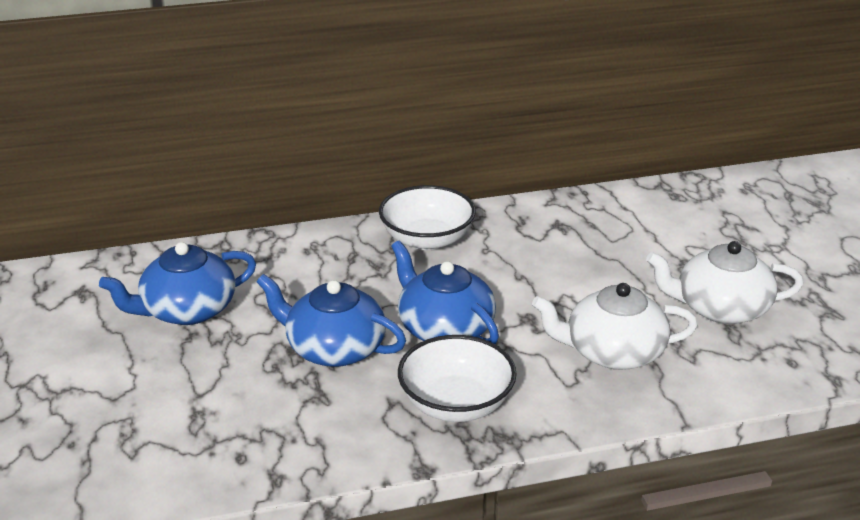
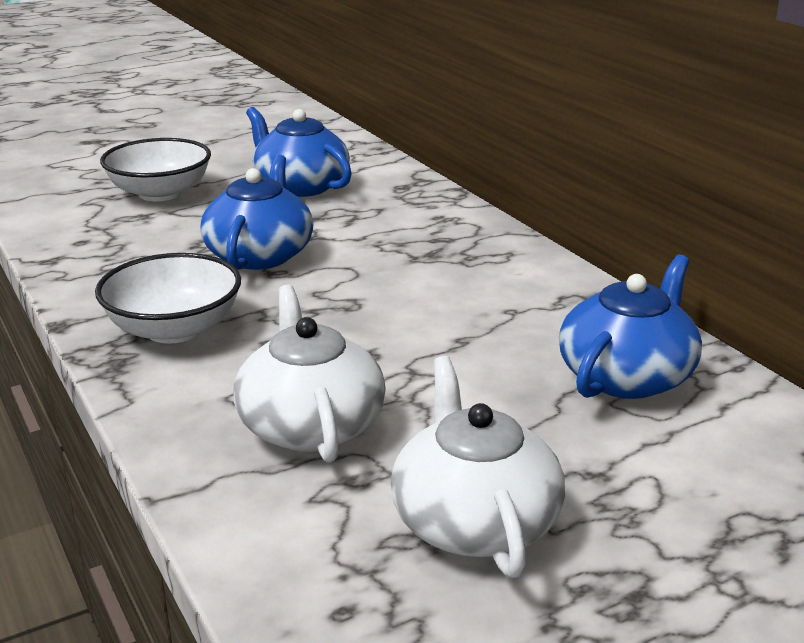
camera: 75 degrees right, 5 degrees down
(427, 239) = (507, 273): white bowl -> white bowl (160, 193)
(444, 328) = (320, 305): blue teapot -> blue teapot (626, 376)

